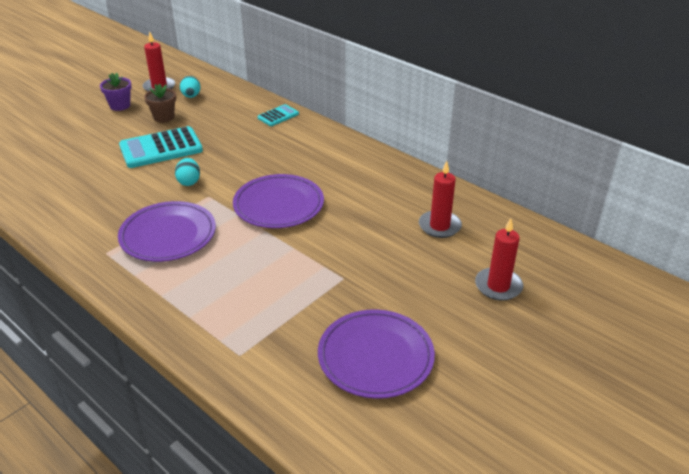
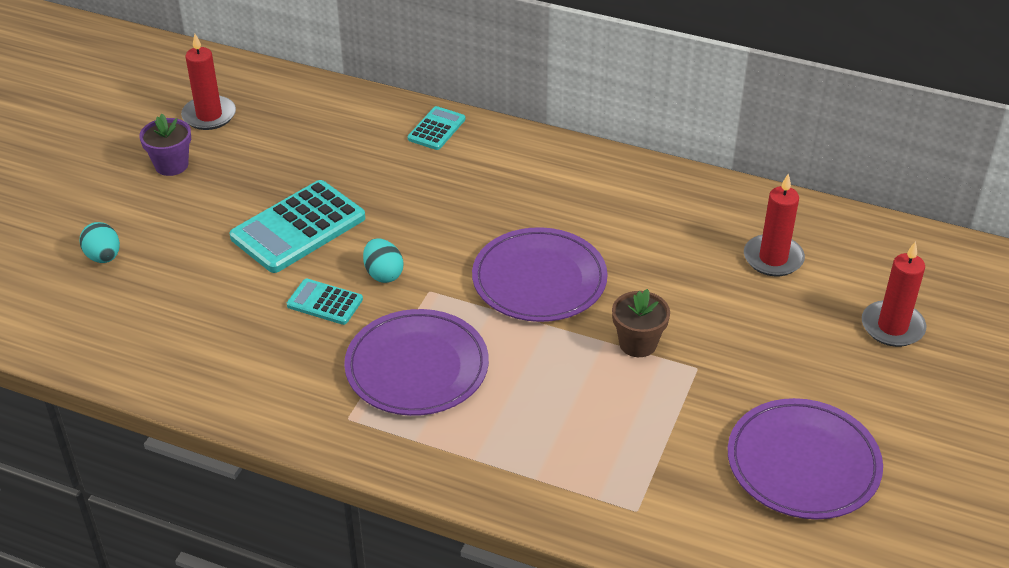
camera: 20 degrees left, 5 degrees up
(144, 189) = (325, 302): none -> turquoise calculator
(164, 117) = (260, 171): brown flower pot -> brown flower pot (638, 343)
(191, 96) = (275, 122): turquoise egg -> turquoise egg (103, 257)

